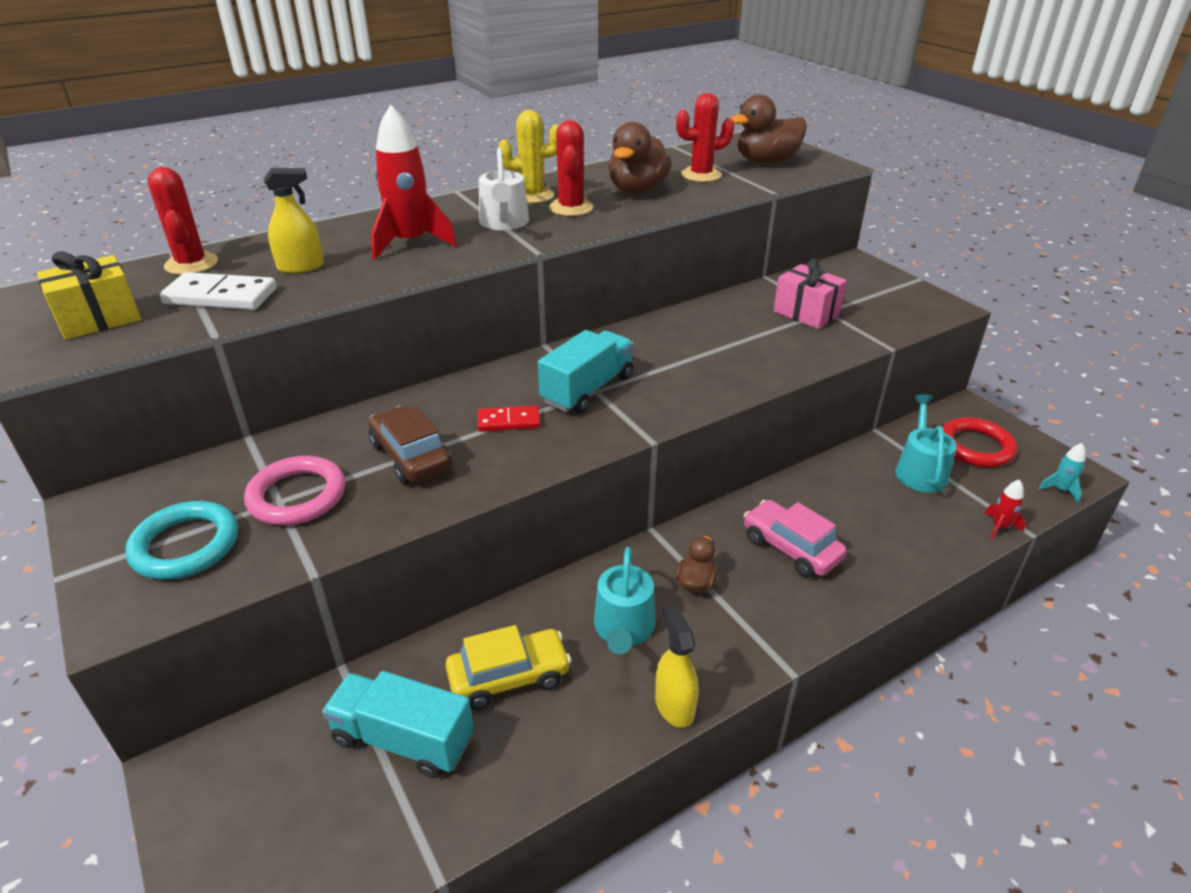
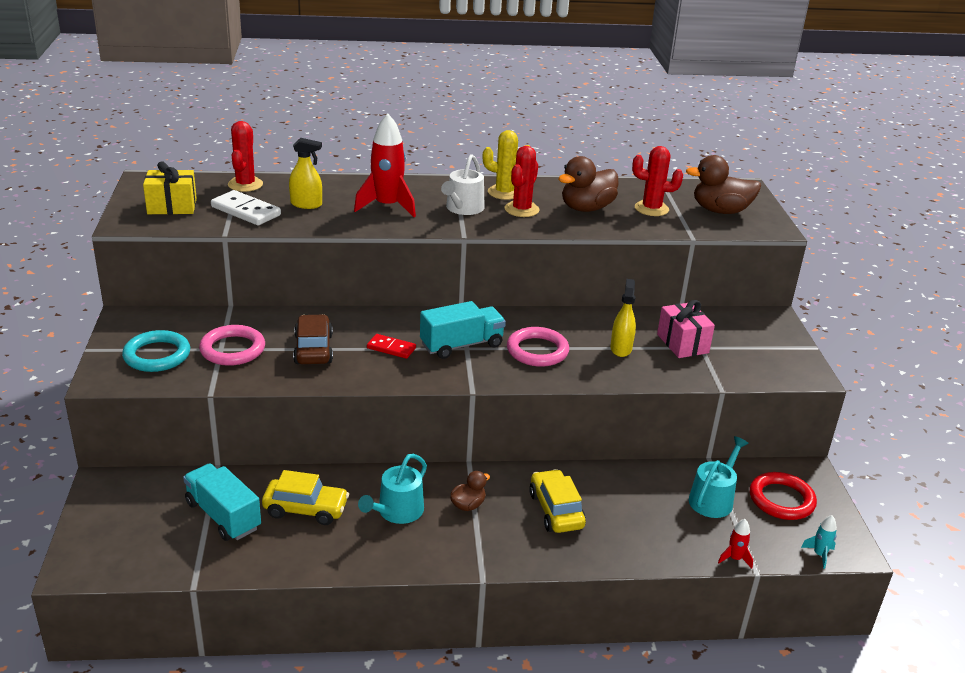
camera: 25 degrees right, 5 degrees down
(674, 705) = (391, 564): yellow spray bottle -> yellow spray bottle (621, 348)
(675, 368) = (537, 351): none -> pink ring
(791, 548) = (556, 510): pink car -> yellow car

